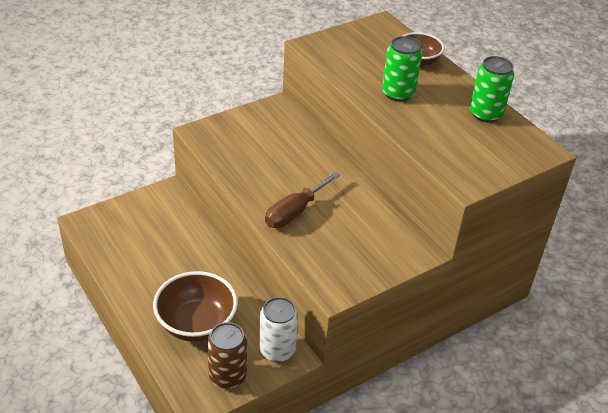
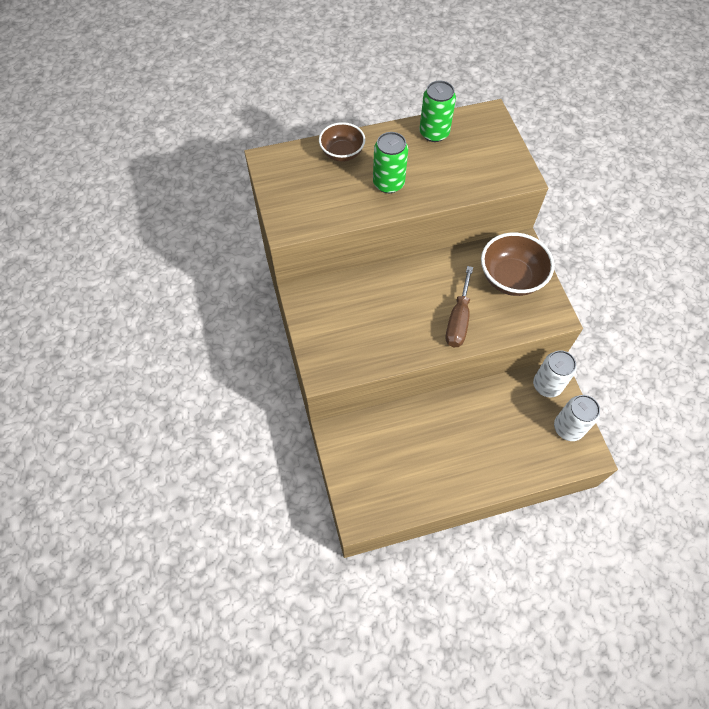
camera: 70 degrees left, 20 degrees up
(196, 324) = (510, 440): brown bowl -> brown bowl (511, 278)
(227, 376) = (568, 428): brown can -> white can
(294, 212) = (458, 320): brown screwdriver -> brown screwdriver turned 45 degrees clockwise

